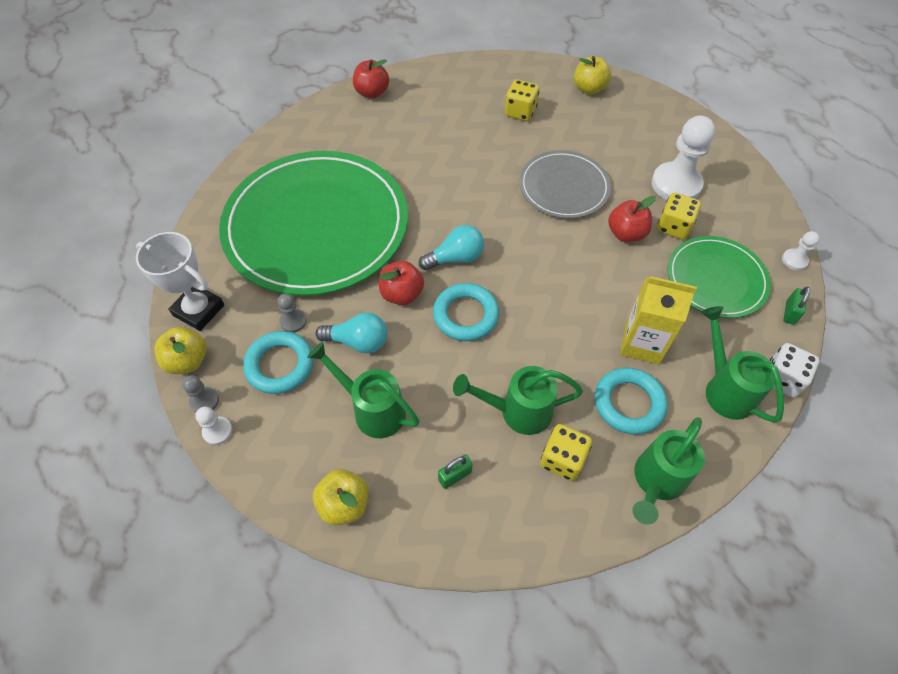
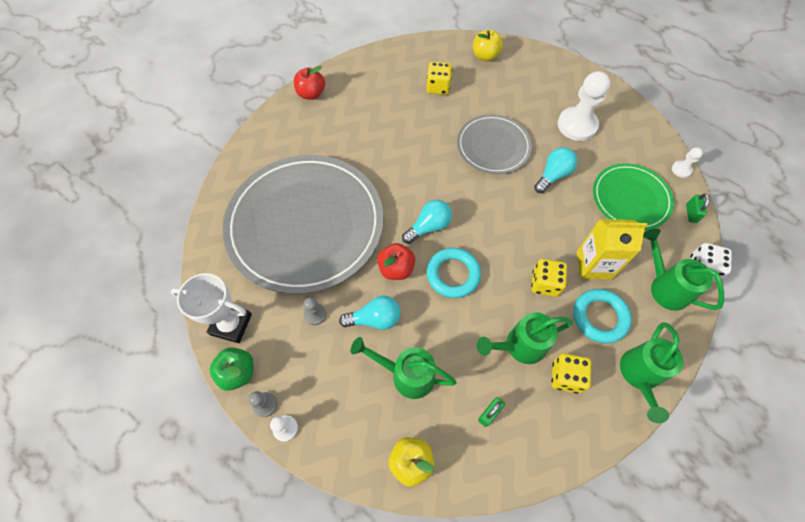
camera: 15 degrees left, 5 degrees up
(188, 361) = (238, 372): yellow apple -> green apple
(280, 365) = (317, 356): turquoise ring -> none
(316, 226) = (305, 224): green plate -> grey plate
(626, 233) = (553, 175): red apple -> turquoise light bulb
(673, 227) = (586, 161): yellow dice -> yellow dice (545, 283)

